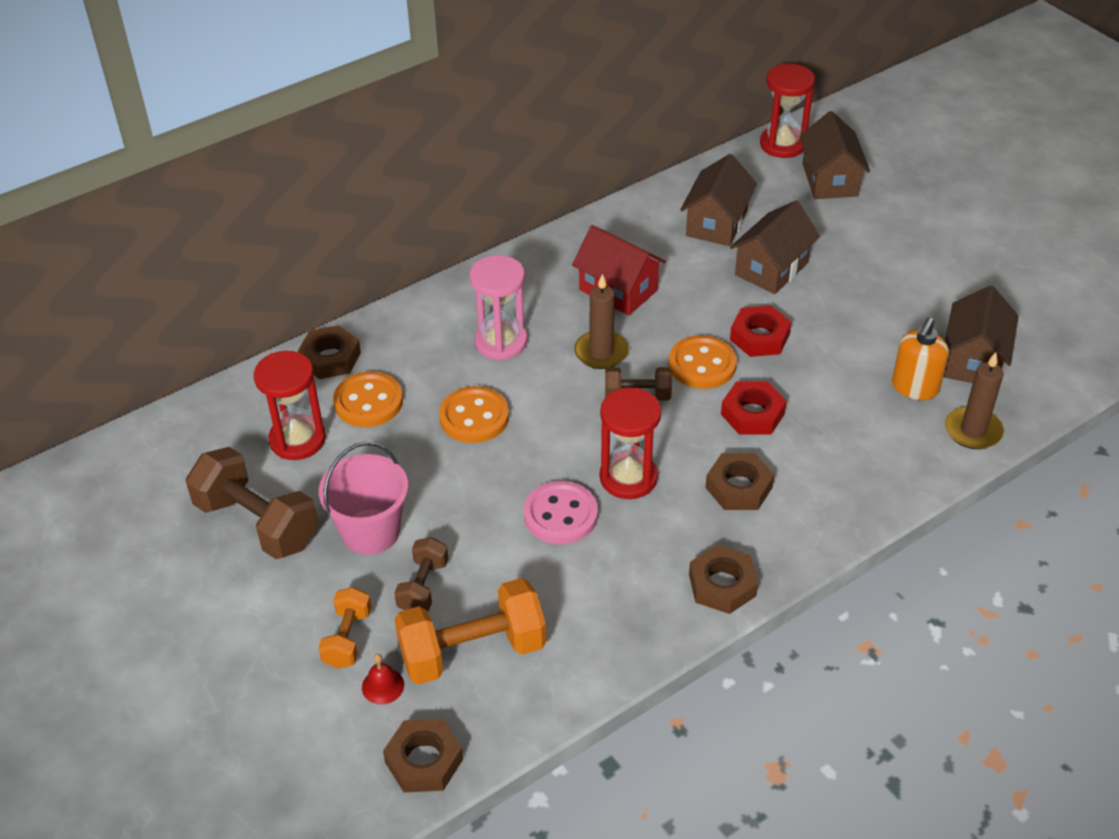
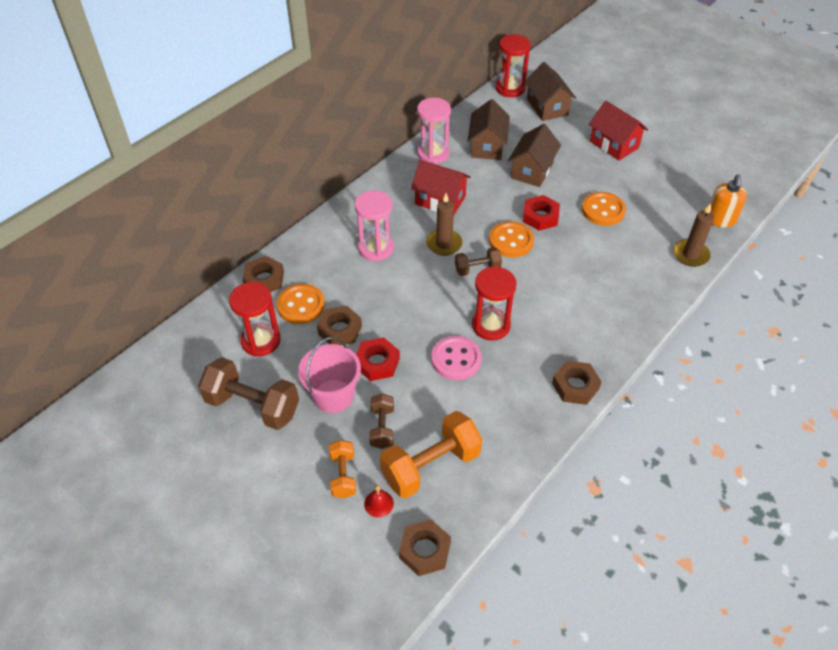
camera: 15 degrees left, 5 degrees up
(474, 417) = (376, 303): orange button -> orange button (603, 210)
(631, 222) = (433, 153): none -> pink hourglass
(738, 487) = (562, 318): brown nut -> brown nut (340, 329)
(752, 414) = (554, 268): red nut -> red nut (377, 362)
(914, 250) = (614, 144): none -> red house
(914, 387) = (646, 233): orange soap dispenser -> orange soap dispenser (720, 220)
(973, 360) = (674, 209): brown house -> none

